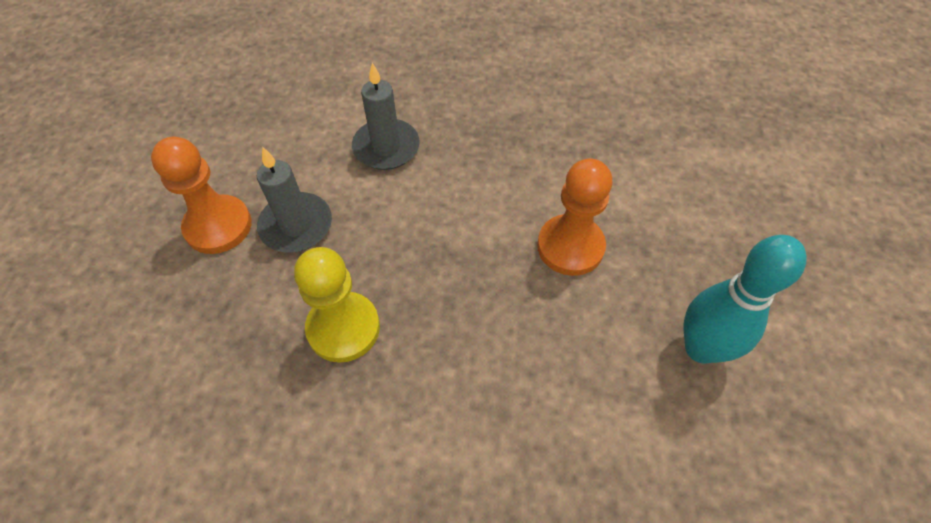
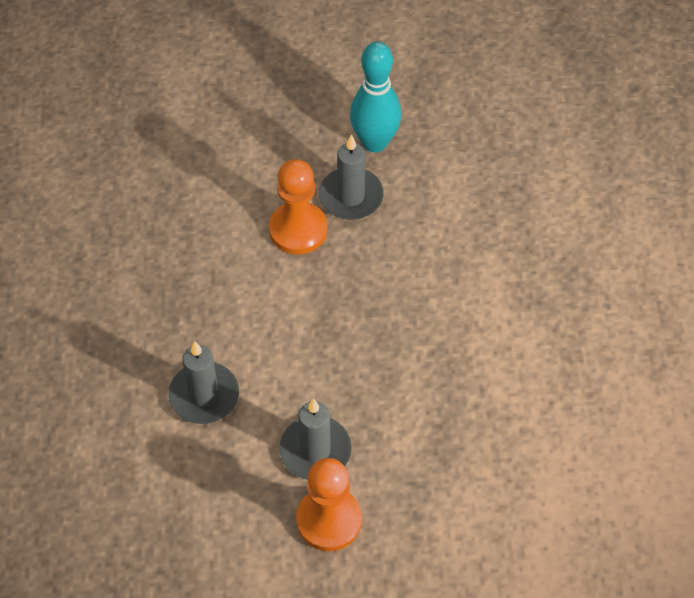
camera: 100 degrees left, 0 degrees up
(343, 328) = (412, 383): yellow pawn -> none
(614, 307) = (351, 196): none -> grey candle

